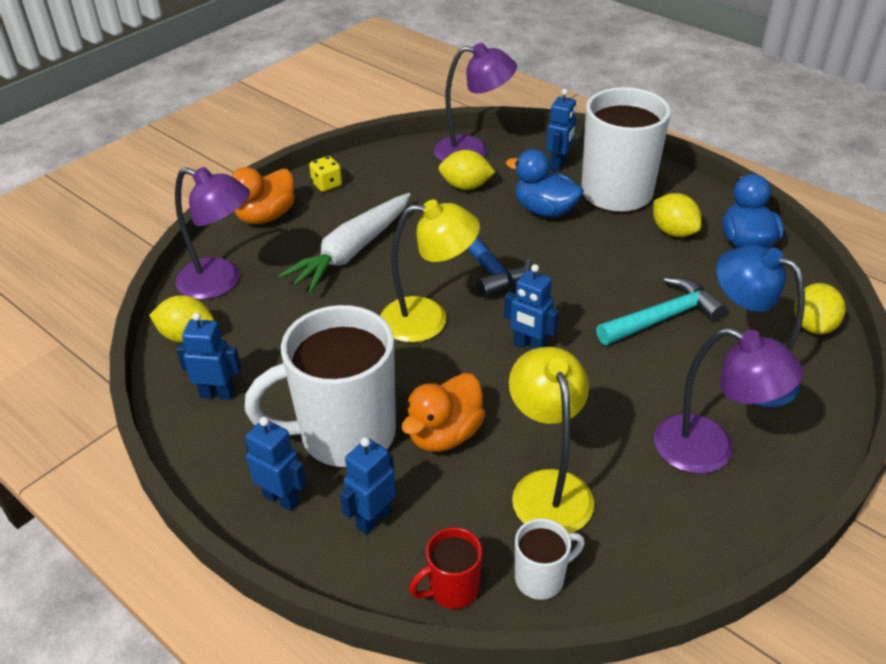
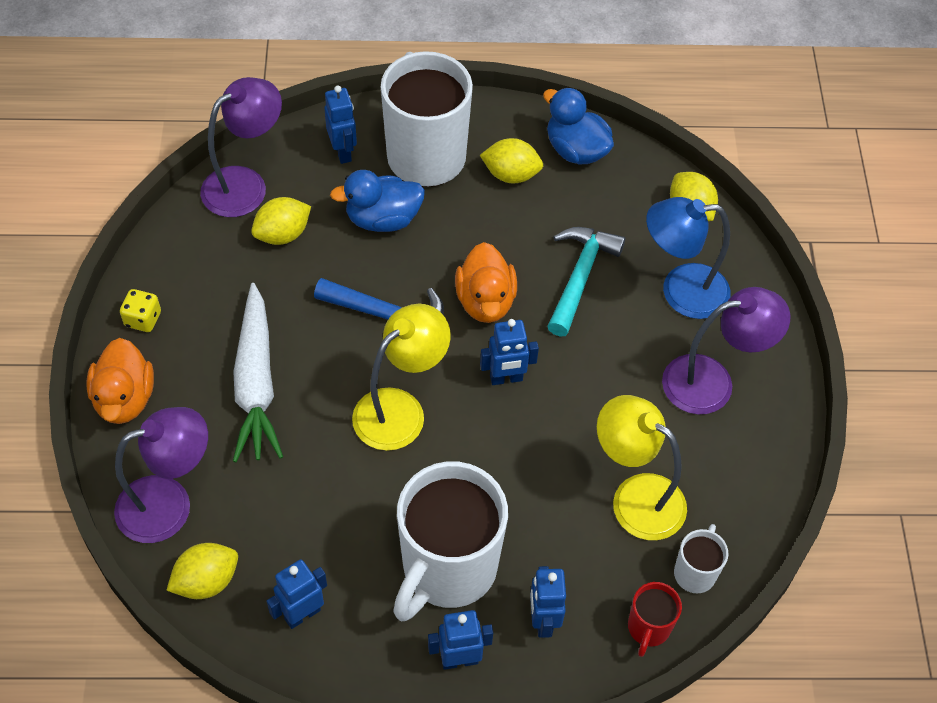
camera: 45 degrees left, 15 degrees up
(444, 434) = (522, 509): orange duck -> orange duck (485, 301)

